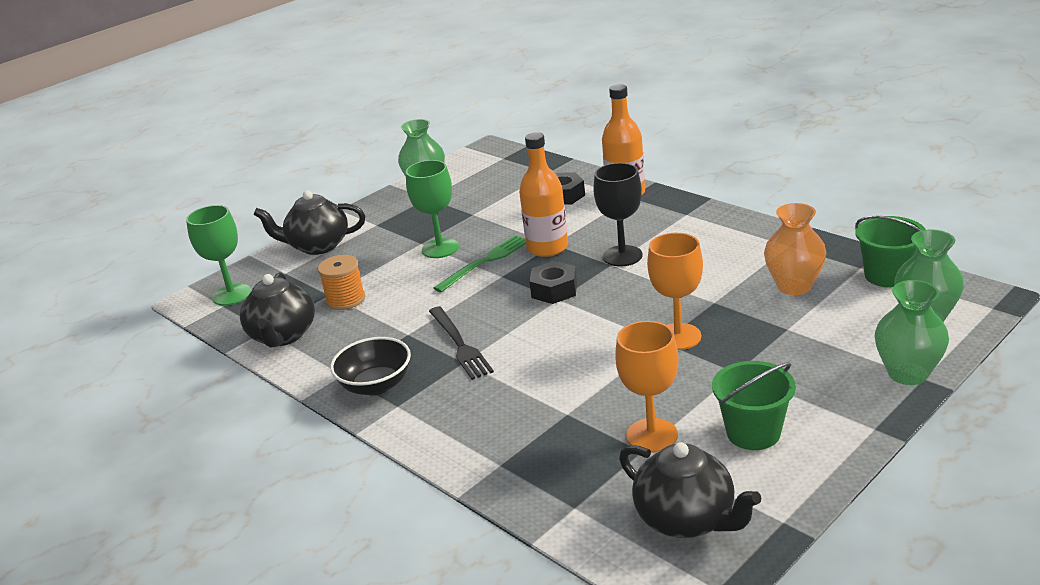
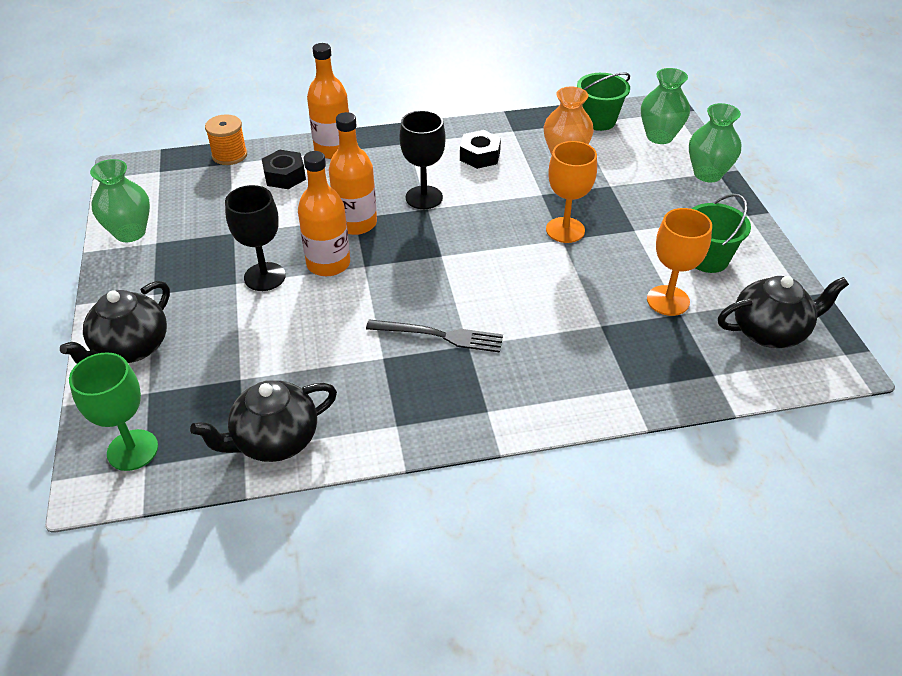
camera: 60 degrees left, 15 degrees up
(283, 336) = (274, 440): black teapot -> black teapot turned 120 degrees clockwise
(346, 299) = (267, 371): orange spool -> orange spool (229, 155)
(376, 385) = (441, 411): black bowl -> none
(440, 248) = (264, 277): green goblet -> black goblet
(485, 262) = (328, 264): green fork -> orange bottle
(554, 290) = (425, 251): black nut -> black nut (480, 156)

